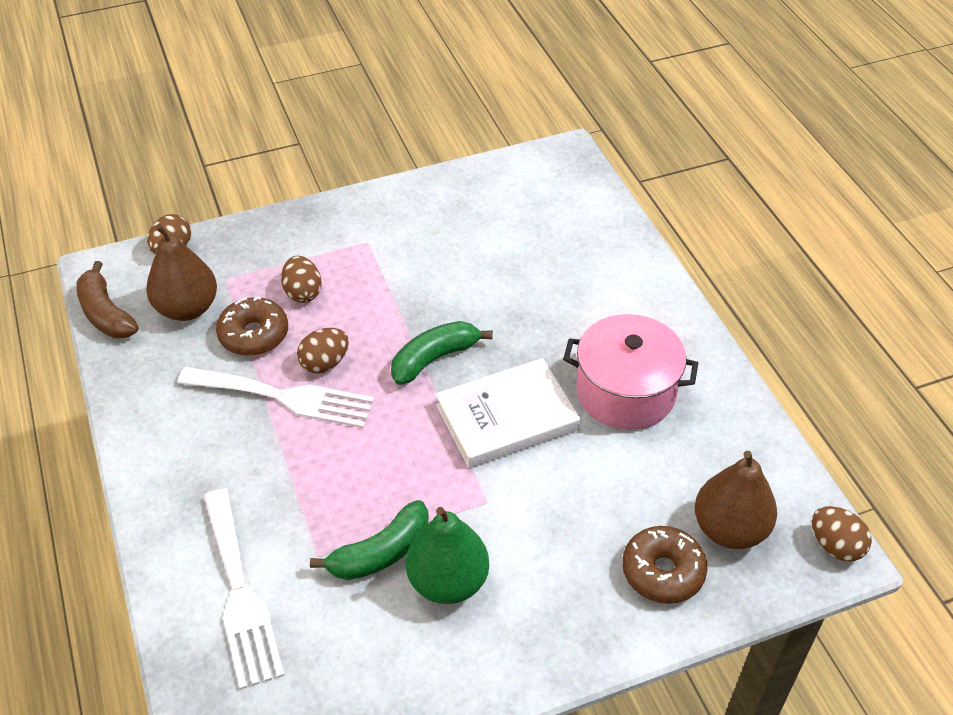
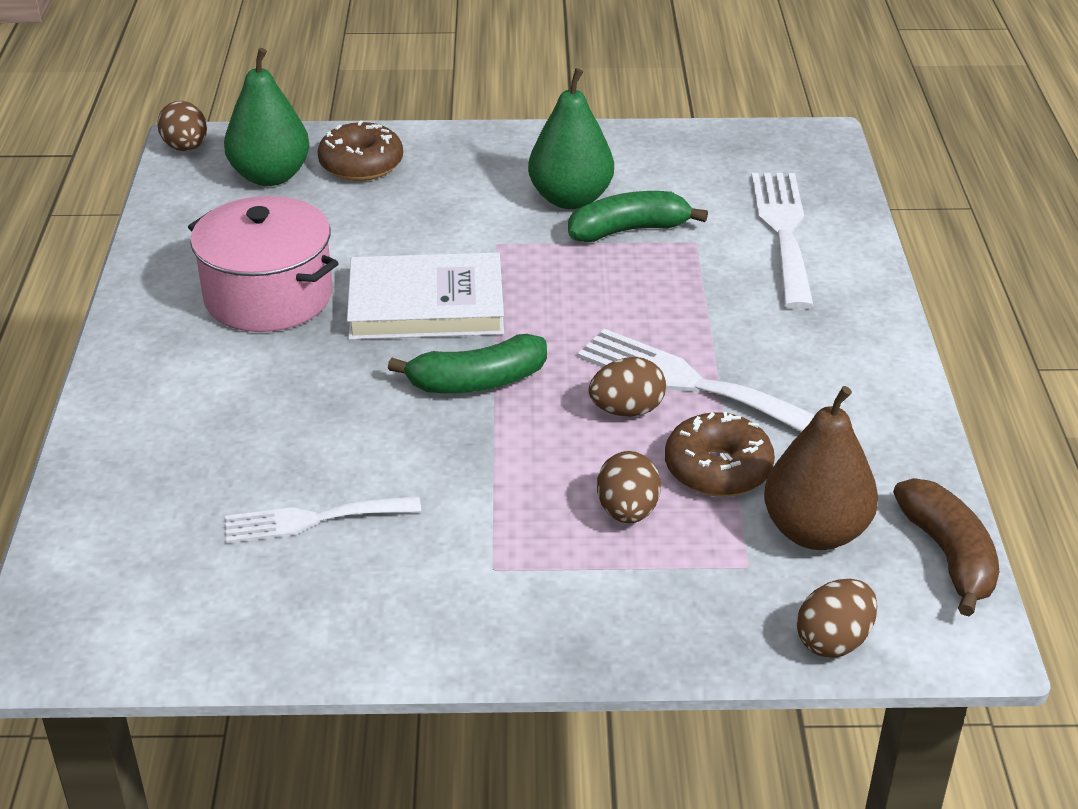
camera: 160 degrees left, 10 degrees down
(480, 242) = (313, 520): none -> white fork
(729, 529) = (270, 176): brown pear -> green pear

